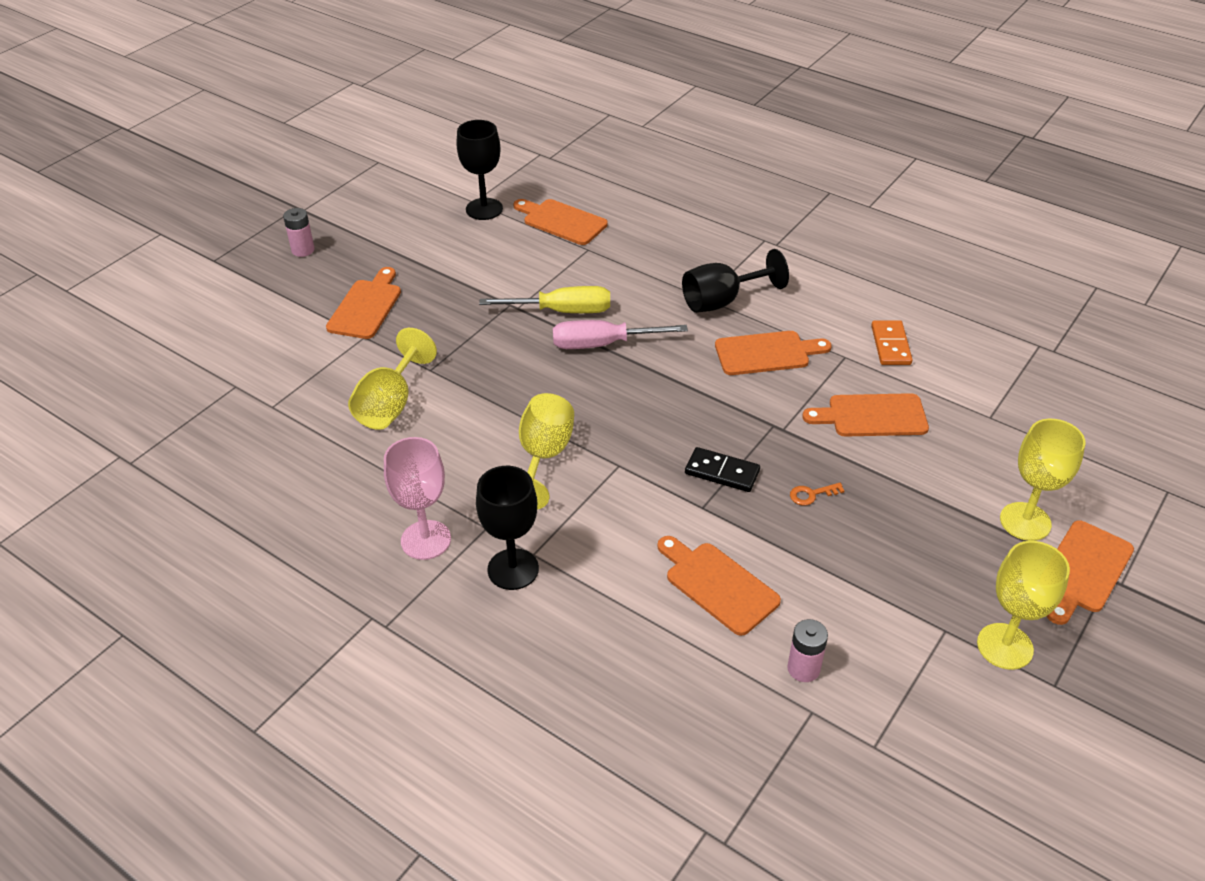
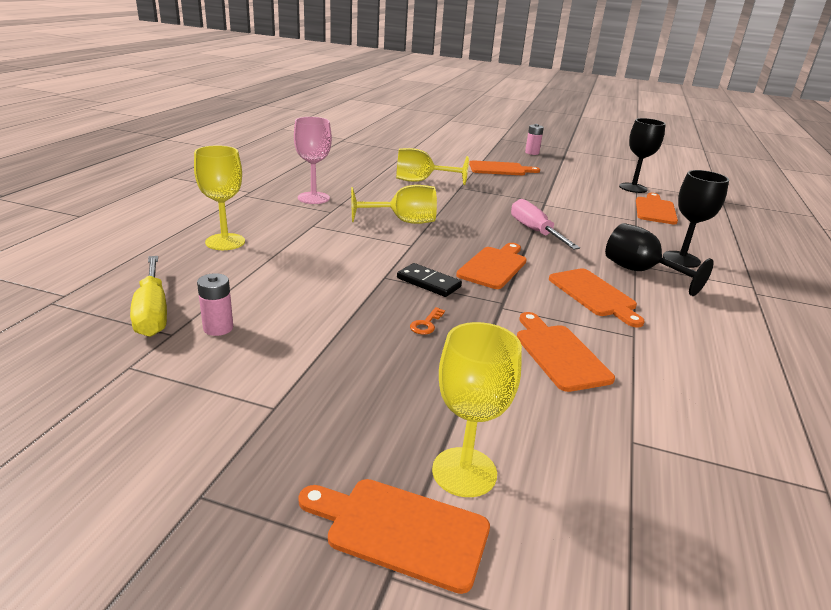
camera: 70 degrees right, 15 degrees down
(513, 569) = (297, 221): black goblet -> black goblet (681, 259)
(562, 311) = (556, 217): yellow screwdriver -> yellow screwdriver (152, 312)
(718, 585) = (302, 287): orange cutting board -> orange cutting board (494, 266)
(722, 472) = (428, 282): black domino -> black domino turned 60 degrees counterclockwise
(811, 494) = (426, 324): orange key -> orange key turned 120 degrees counterclockwise
(890, 345) = (683, 363): orange domino -> none
(1005, 646) = (256, 452): yellow goblet -> yellow goblet (225, 242)

